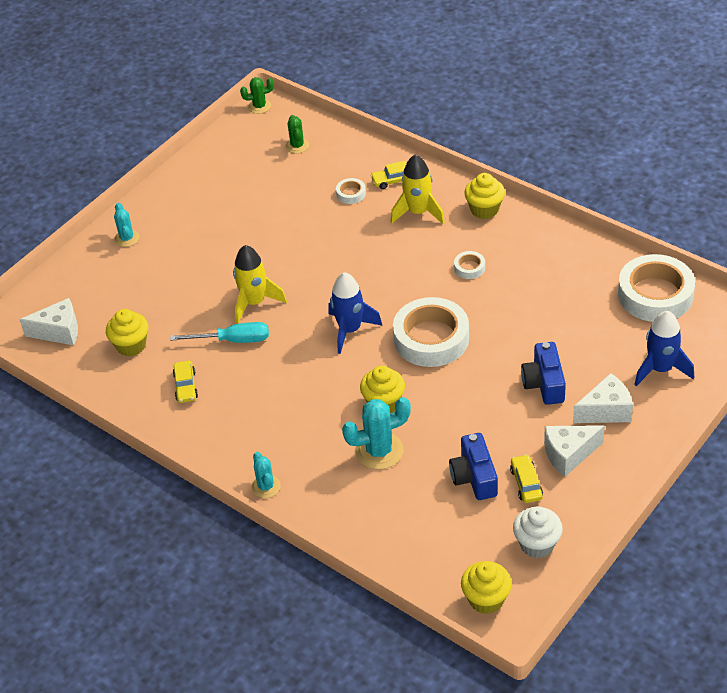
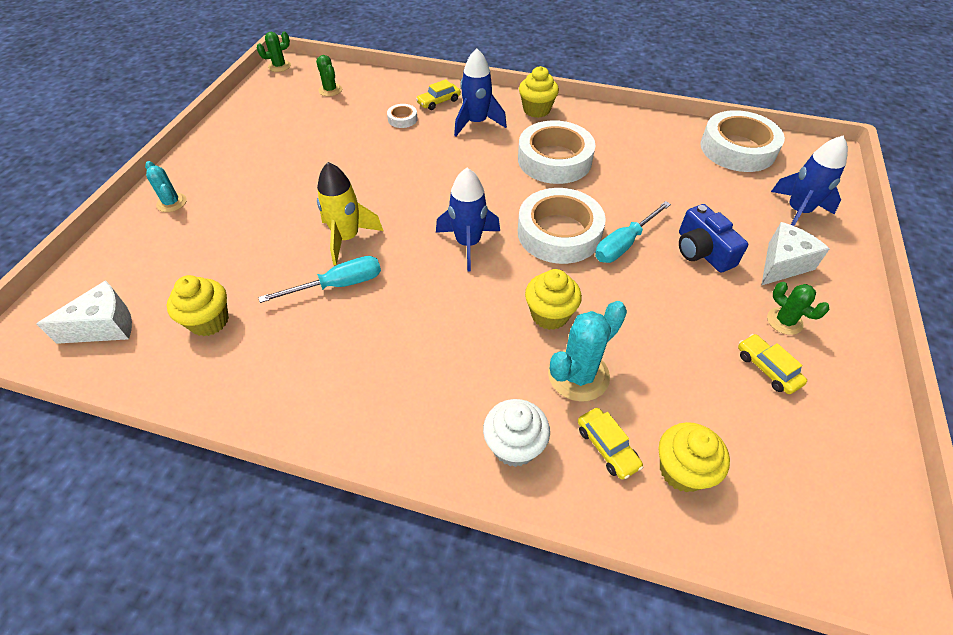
camera: 25 degrees left, 5 degrees up
(185, 386) = (298, 356): yellow car -> yellow car (607, 447)
(266, 486) = (461, 468): turquoise cactus -> none
(418, 212) = (476, 123): yellow rocket -> blue rocket
(469, 268) = (554, 160): white tape -> white tape, size x2.32
(474, 477) = (706, 377): blue camera -> none
(480, 361) = (624, 244): none -> turquoise screwdriver
(486, 599) = (841, 551): yellow cupcake -> yellow cupcake (682, 470)
(537, 544) = (838, 445): white cupcake -> white cupcake (514, 446)
(569, 454) = (784, 321): white cheese -> green cactus

